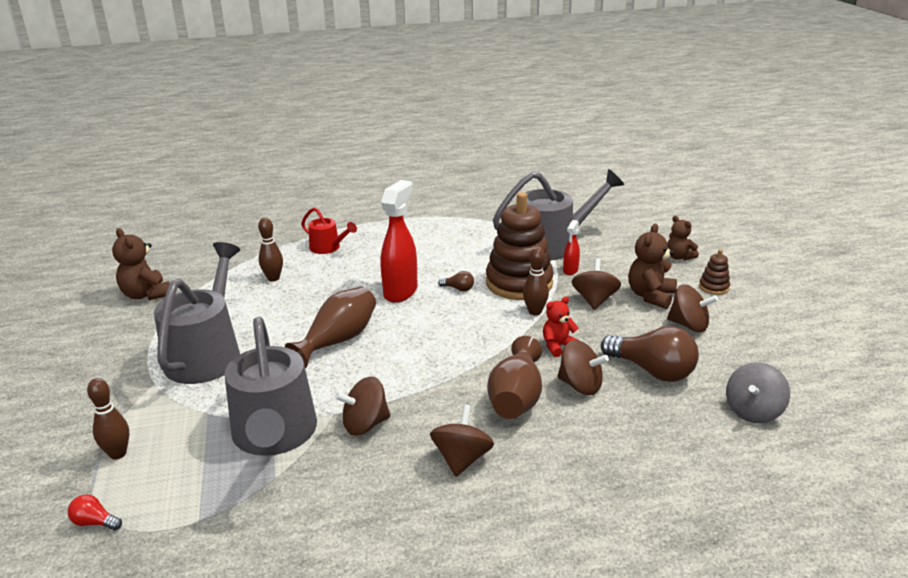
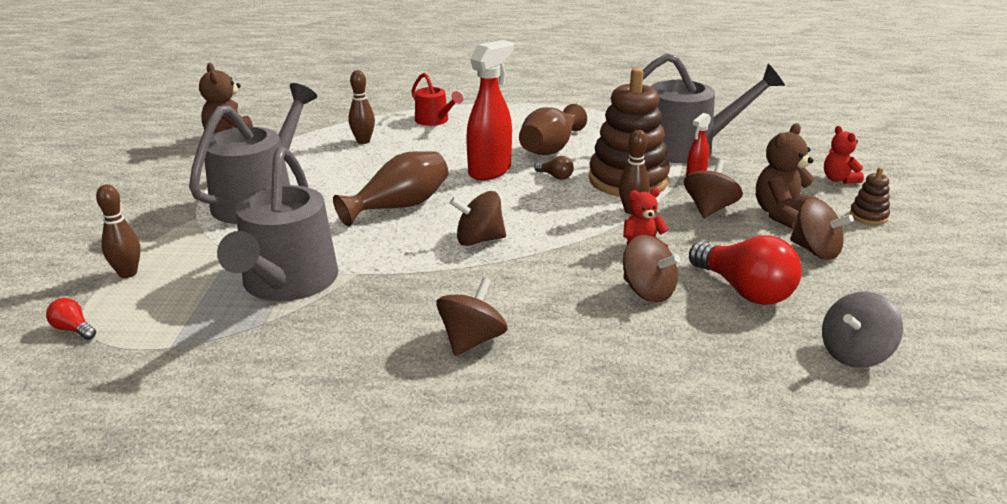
camera: 15 degrees right, 0 degrees up
(365, 424) = (385, 289): brown spinning top -> brown spinning top (479, 240)
(516, 398) = (565, 292): brown vase -> brown vase (550, 148)
(652, 371) = (744, 290): brown light bulb -> red light bulb
(679, 257) = (839, 179): brown teddy bear -> red teddy bear

